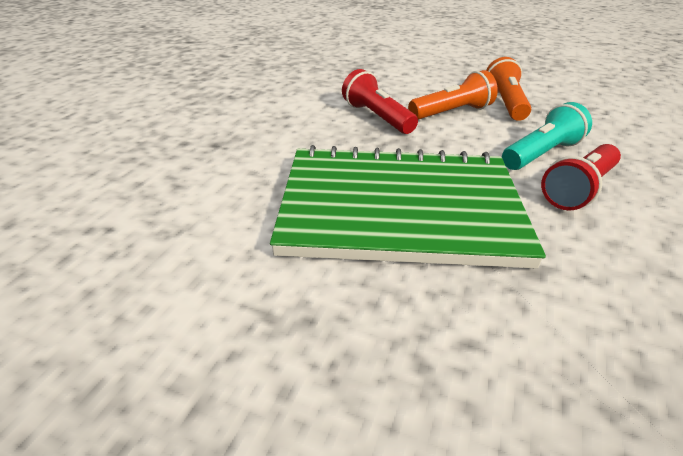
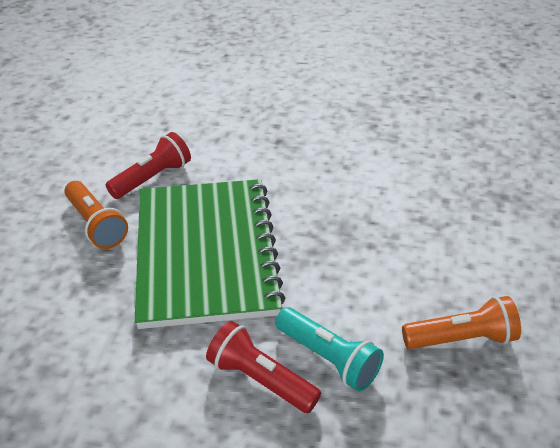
camera: 80 degrees right, 5 degrees up
(377, 117) = (368, 226): red flashlight -> red flashlight (153, 178)
(452, 112) = (407, 286): orange flashlight -> orange flashlight (96, 225)

